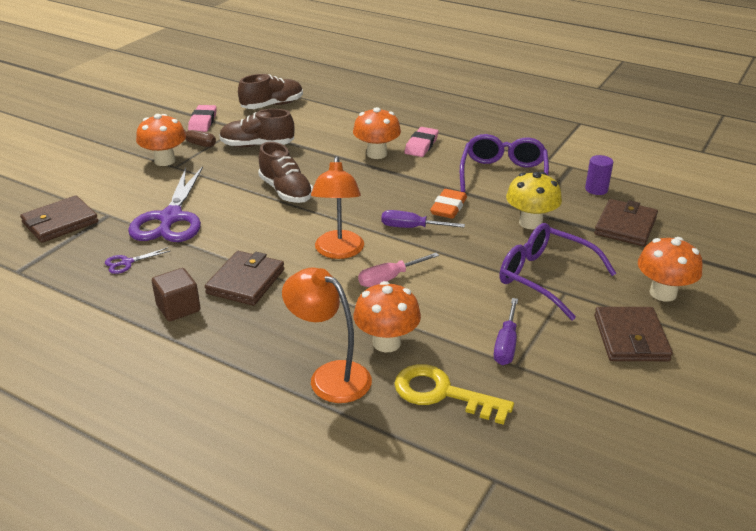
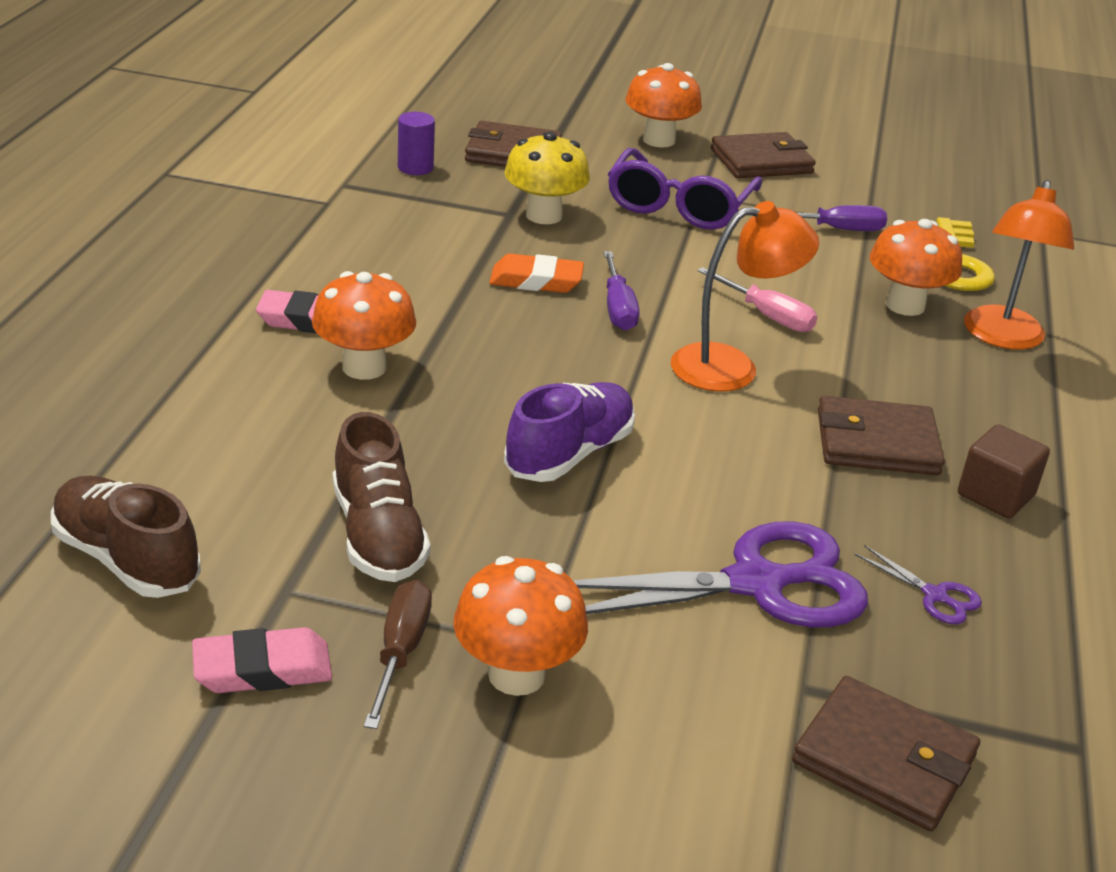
camera: 110 degrees left, 0 degrees up
(286, 191) = (569, 454): brown shoe -> purple shoe
(503, 174) = (398, 238): purple glasses -> none

